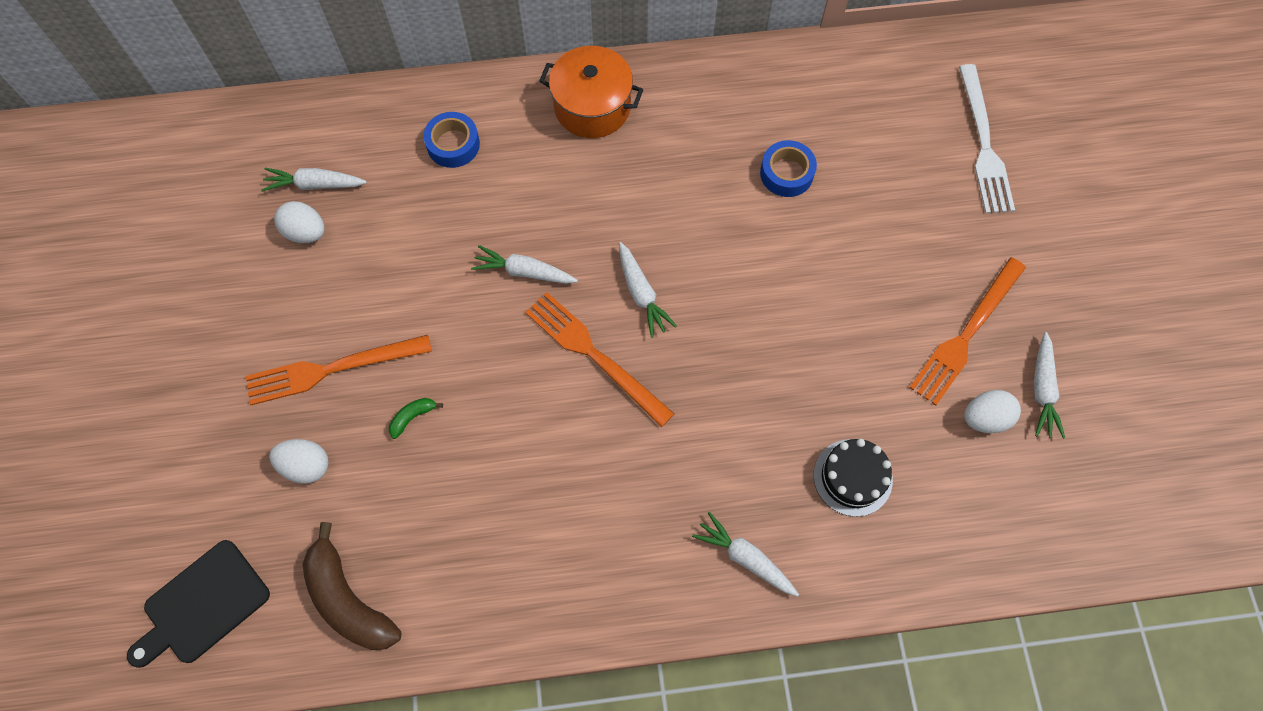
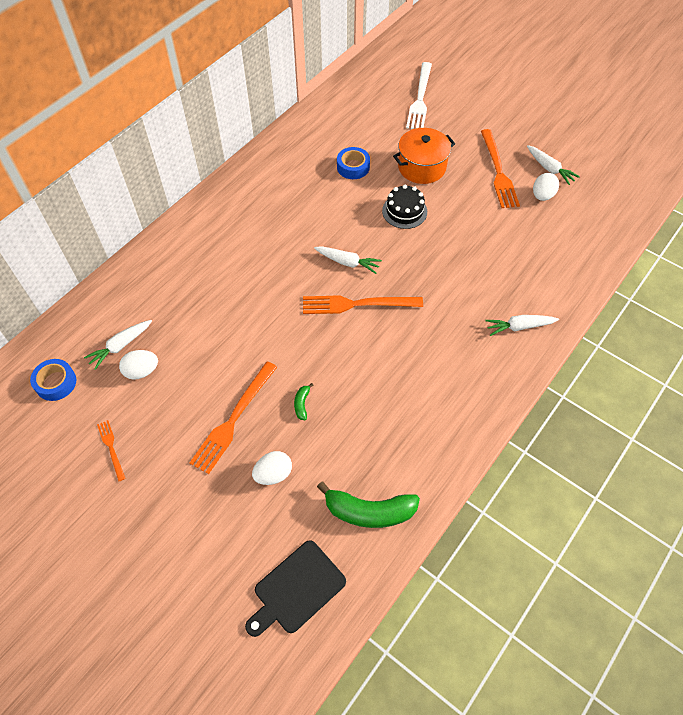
camera: 45 degrees left, 10 degrees down
(198, 291) = (111, 448): none -> orange fork
(202, 605) = (297, 589): black cutting board -> black cutting board turned 45 degrees clockwise
(348, 600) = (369, 511): brown banana -> green banana
(453, 144) = (177, 272): blue tape -> blue tape (56, 383)
(524, 272) = (281, 297): white carrot -> none
(592, 107) = (230, 205): orange pot -> orange pot (422, 167)
(852, 477) = (521, 259): black cake -> black cake (404, 211)
(983, 144) = (420, 98): white fork -> white fork turned 60 degrees clockwise

